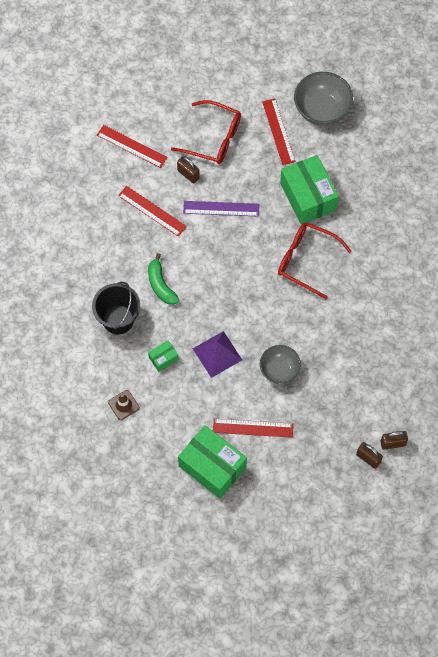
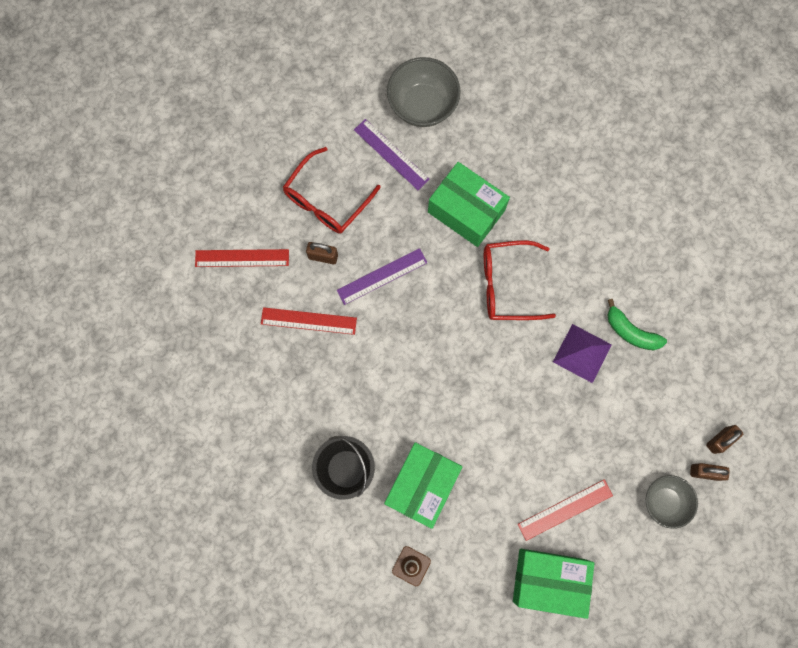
camera: 30 degrees left, 10 degrees up
(161, 285) = (369, 401): green banana -> green banana (631, 332)
(163, 358) = (422, 485): green box -> green box, size x2.20
(214, 138) = (326, 200): red glasses -> red glasses turned 135 degrees clockwise
(217, 354) = (477, 446): purple pyramid -> purple pyramid (582, 353)
(278, 131) = (391, 154): red ruler -> purple ruler
(279, 370) = (553, 426): grey bowl -> grey bowl (664, 501)

